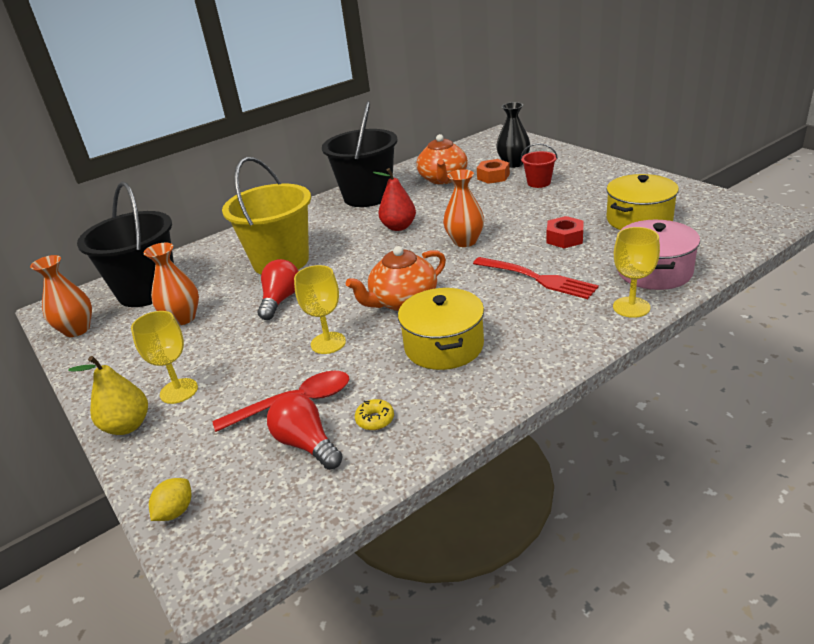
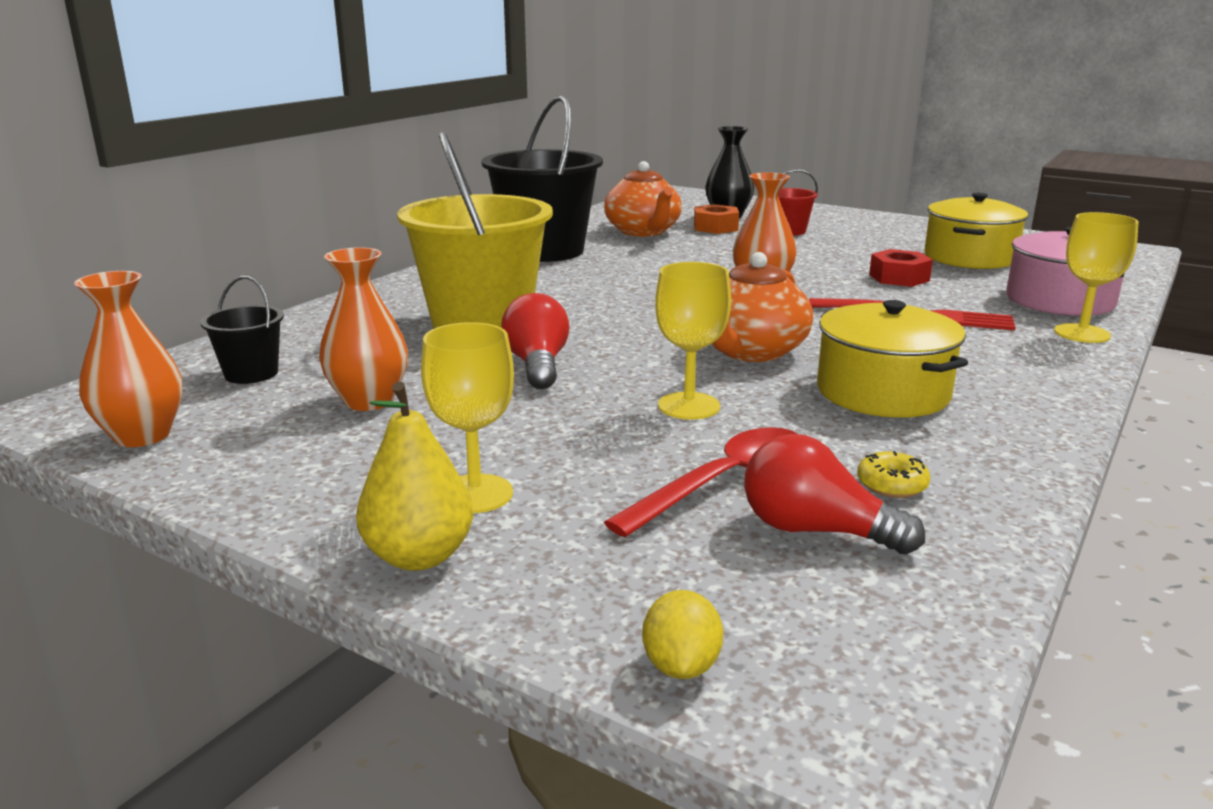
camera: 25 degrees left, 10 degrees down
(147, 291) = (251, 373): black bucket -> black bucket, size x0.46
(399, 227) = (638, 278): red pear -> none

